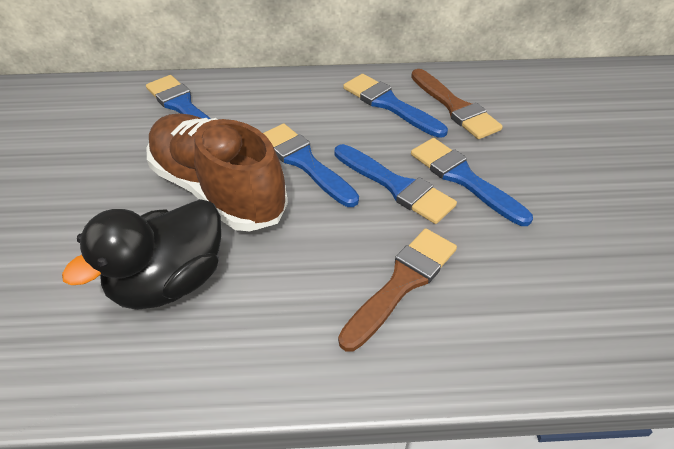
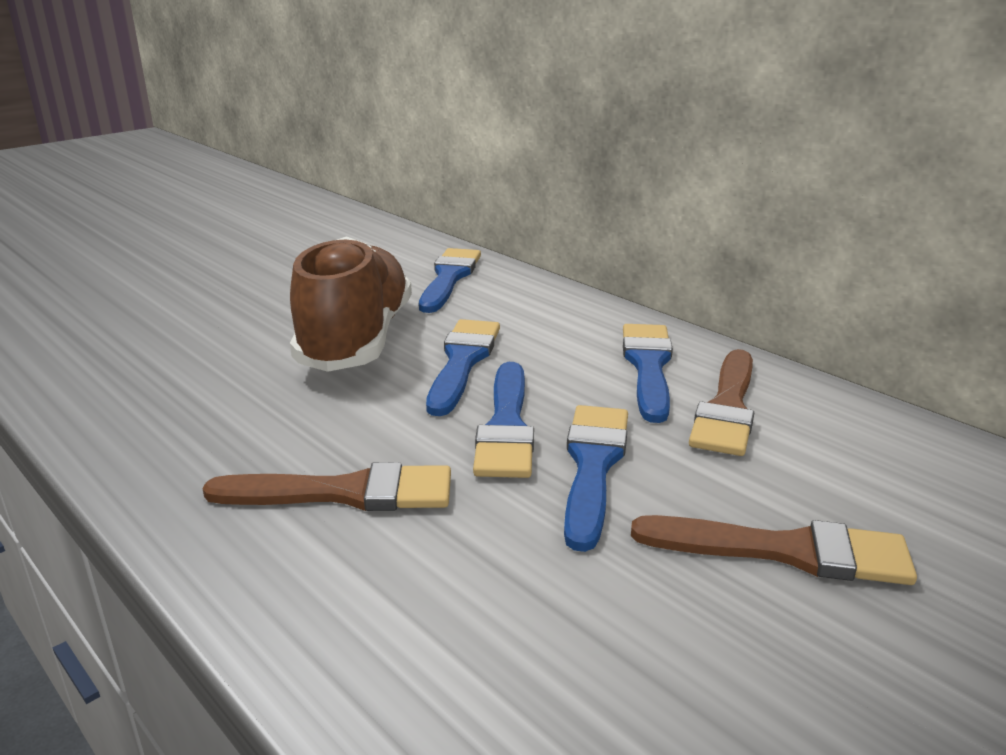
camera: 50 degrees right, 20 degrees down
(169, 281) = (207, 370): black duck -> none
(578, 165) = (786, 551): none -> brown brush

